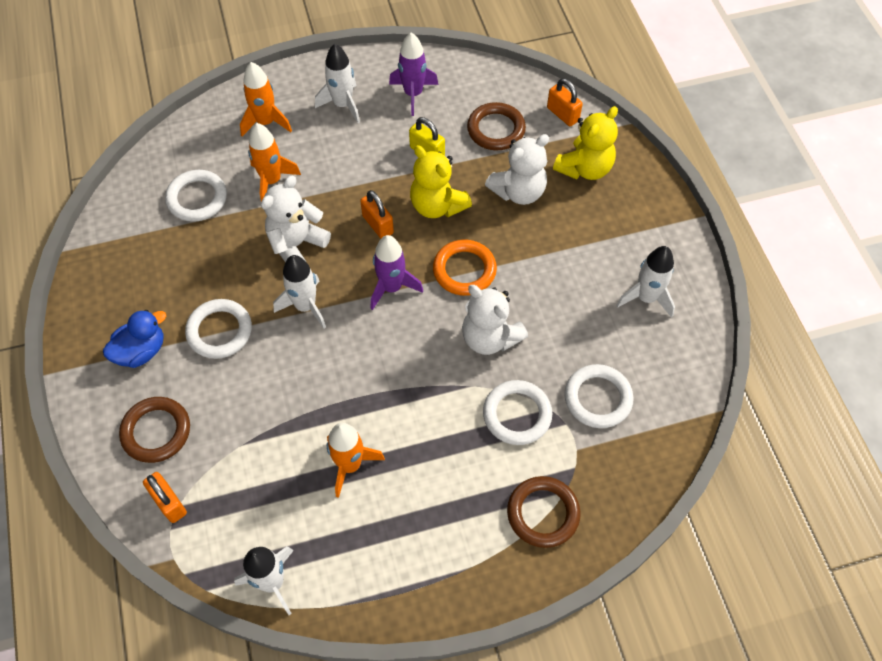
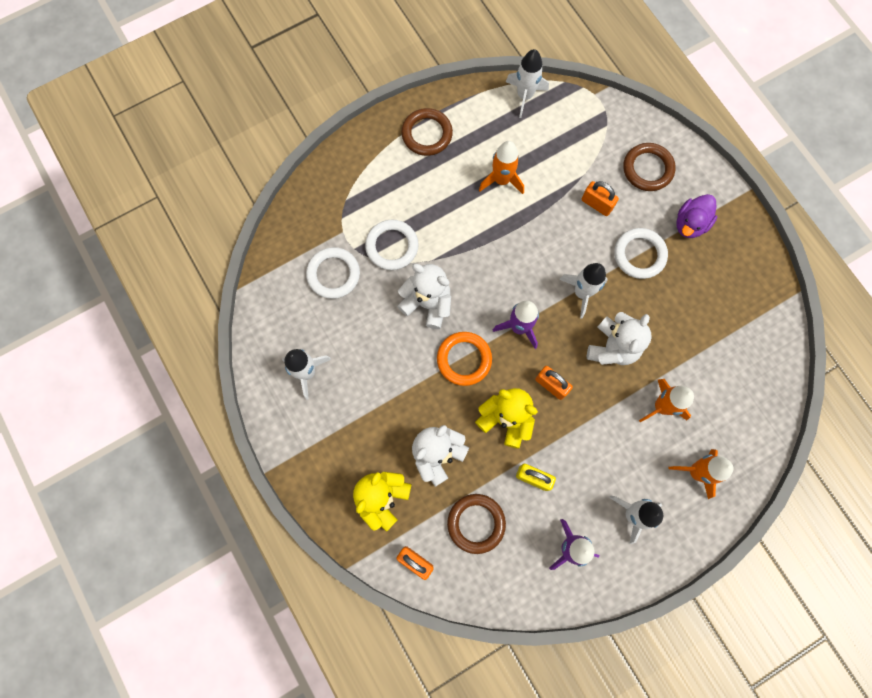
camera: 165 degrees right, 15 degrees up
(141, 351) = (690, 224): blue duck -> purple duck
(169, 503) = (614, 125): orange padlock -> orange padlock (596, 204)
(197, 198) = (717, 370): white ring -> none
(543, 513) = (358, 181): brown ring -> brown ring (427, 134)

